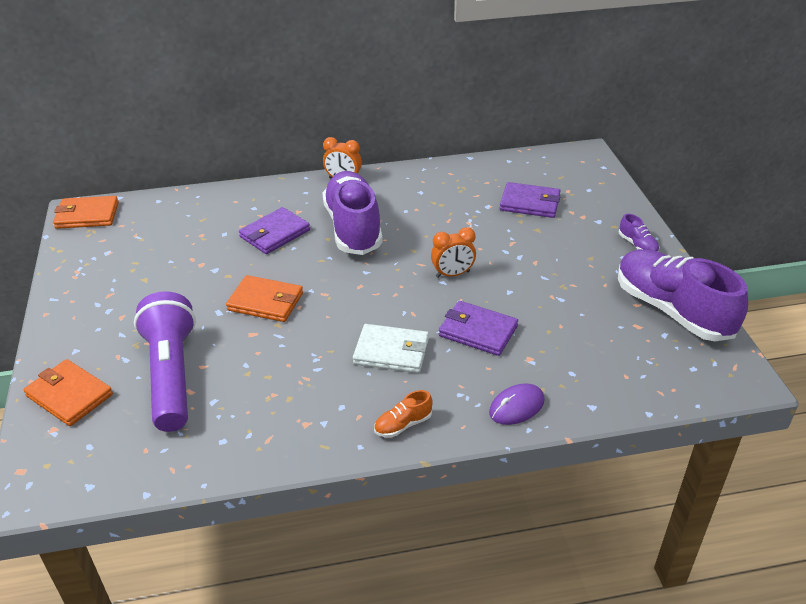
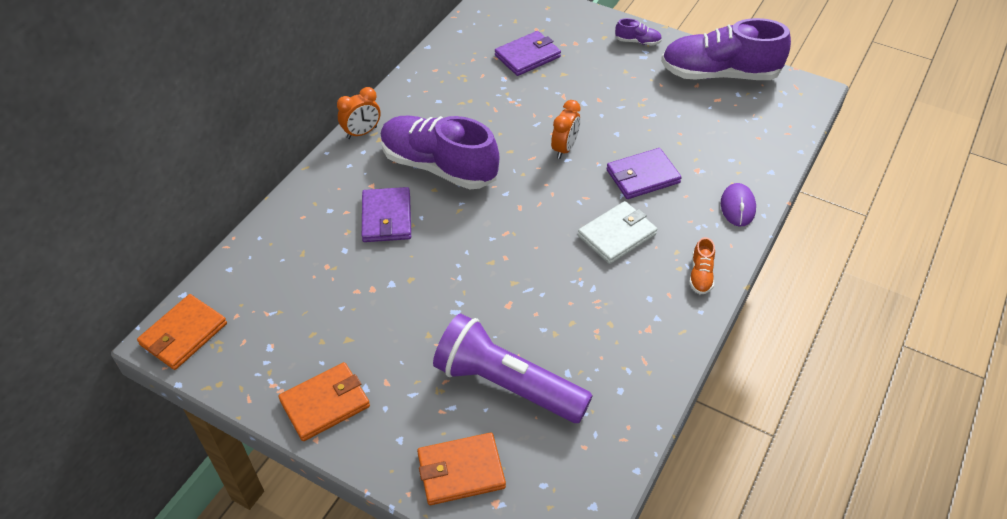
camera: 50 degrees left, 10 degrees up
(265, 302) = (476, 274): orange wallet -> orange wallet (325, 403)

